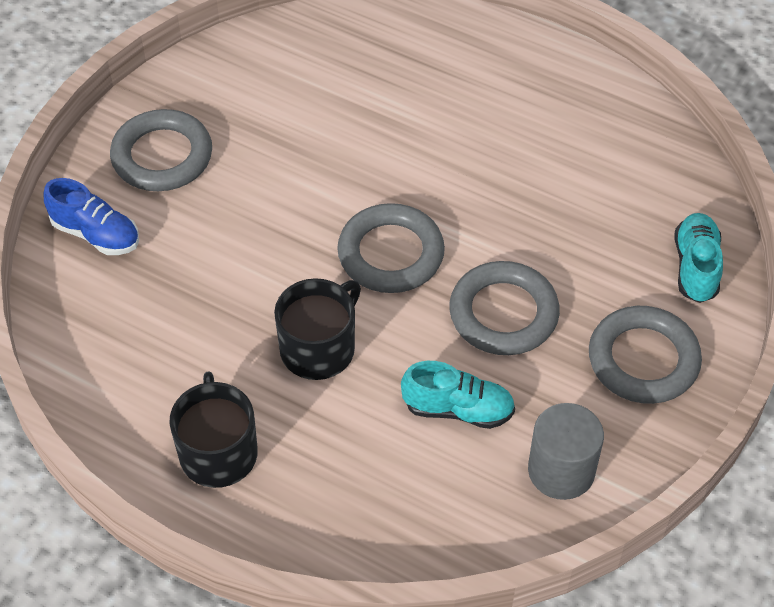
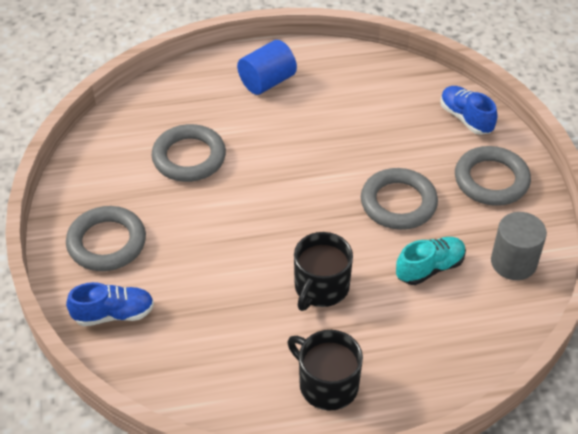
camera: 40 degrees left, 5 degrees down
(319, 348) = (321, 287): black mug -> black mug turned 150 degrees counterclockwise
(390, 254) = (304, 211): grey ring -> grey ring (189, 157)
(506, 81) = (267, 82): none -> blue cylinder
(695, 267) = (466, 118): turquoise shoe -> blue shoe

